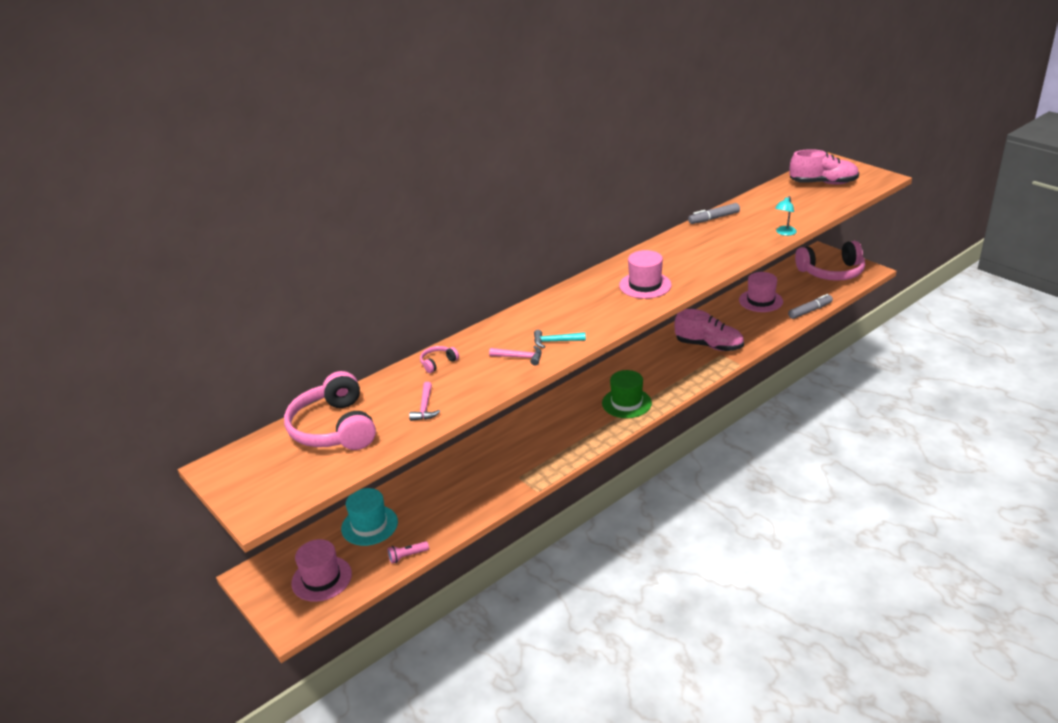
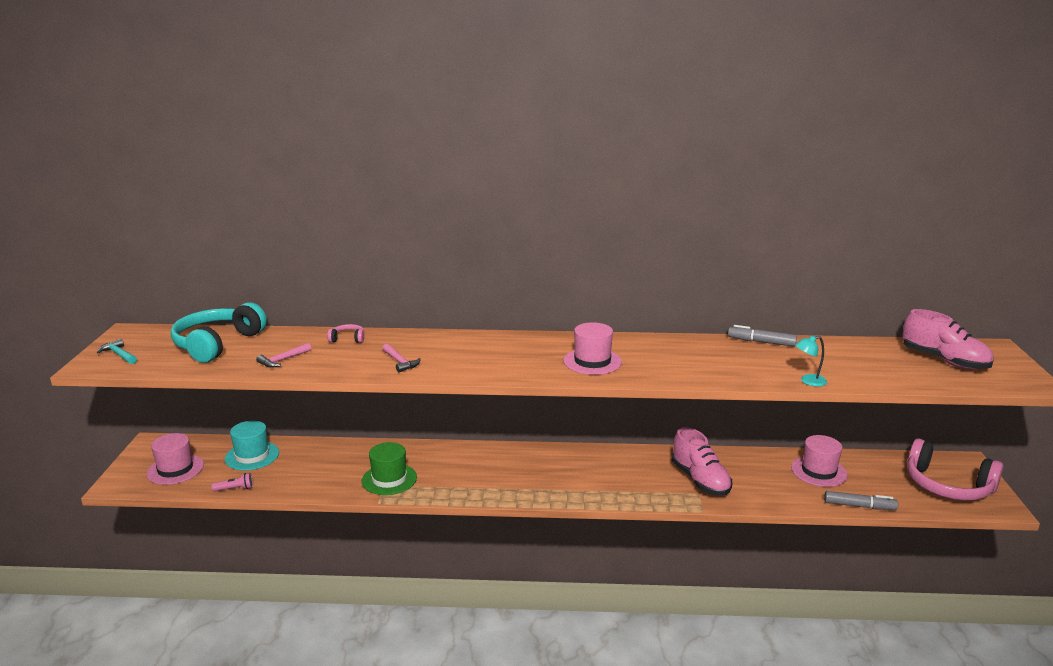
camera: 40 degrees right, 10 degrees down
(334, 428) = (217, 344): pink headphones -> turquoise headphones
(407, 556) = (235, 489): pink flashlight -> pink flashlight turned 150 degrees clockwise
(555, 341) = (444, 365): turquoise hammer -> turquoise hammer (119, 354)
(626, 403) = (551, 483): green hat -> green hat (389, 479)

